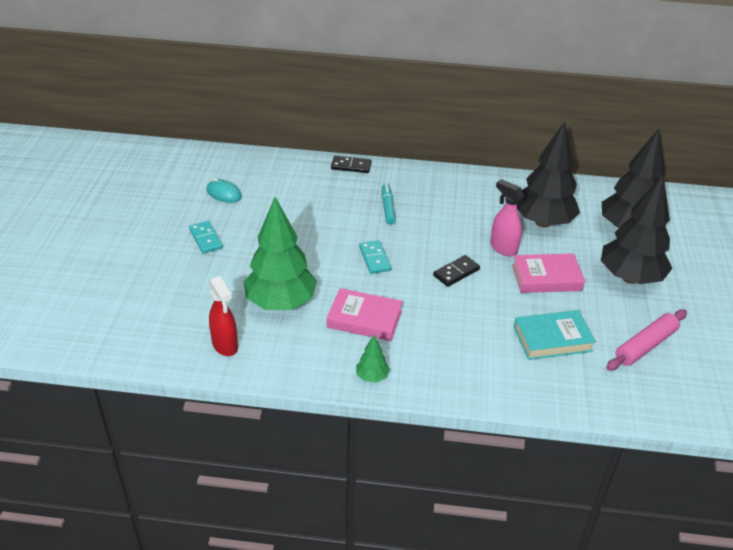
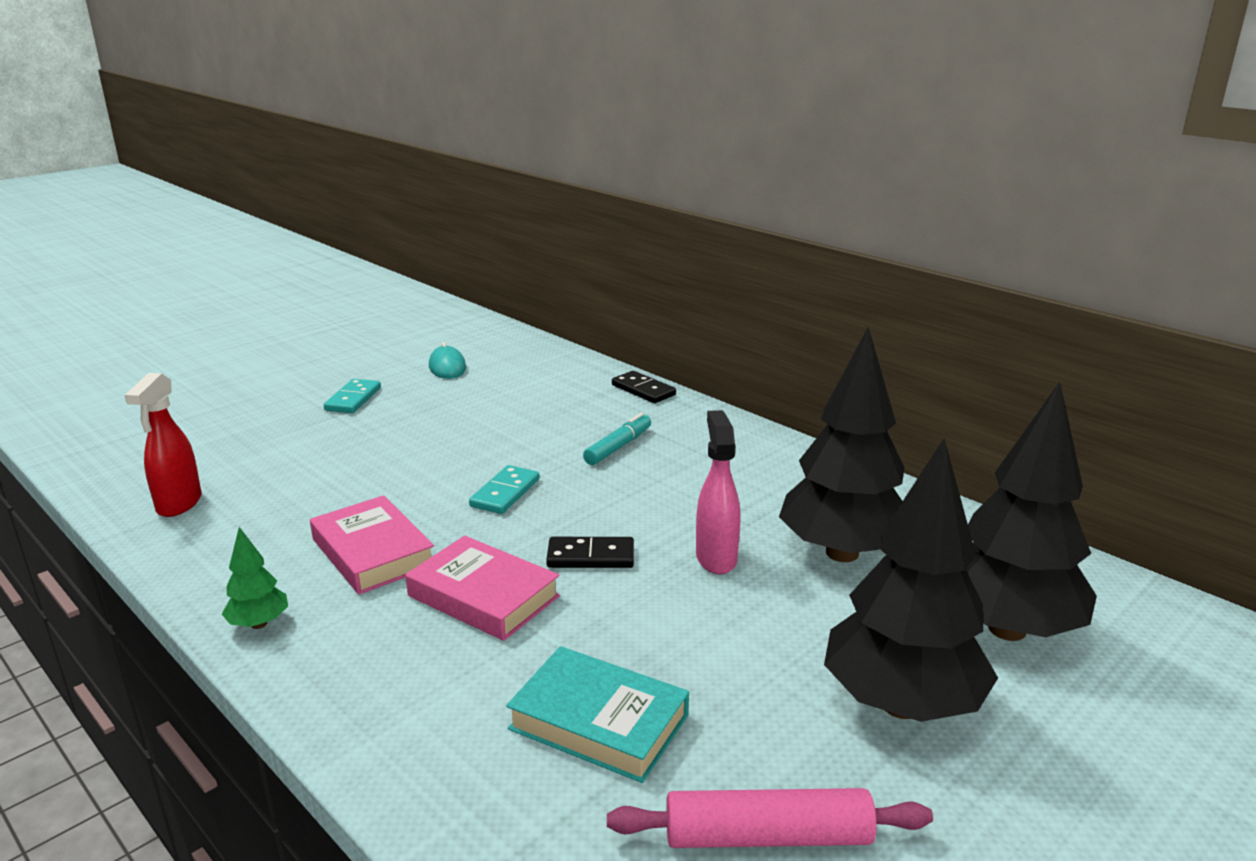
camera: 40 degrees right, 15 degrees down
(281, 303) = (312, 490): green tree -> none
(546, 277) = (730, 629): pink book -> pink book (483, 596)

